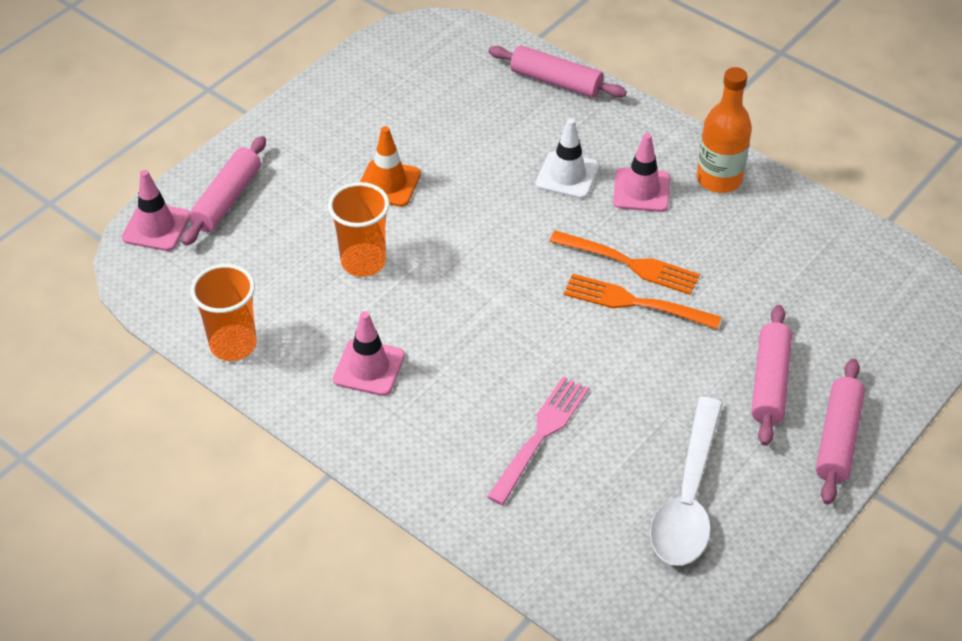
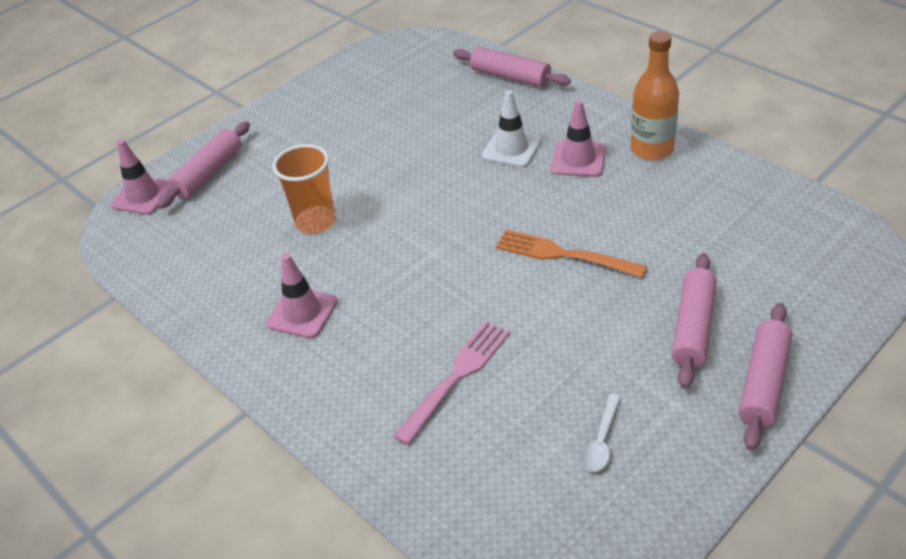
camera: 10 degrees right, 5 degrees down
(233, 345) = (183, 293): orange cup -> none
(388, 183) = (351, 158): orange traffic cone -> none
(628, 263) = (560, 220): orange fork -> none
(688, 497) = (601, 441): white spoon -> white spoon, size x0.45

